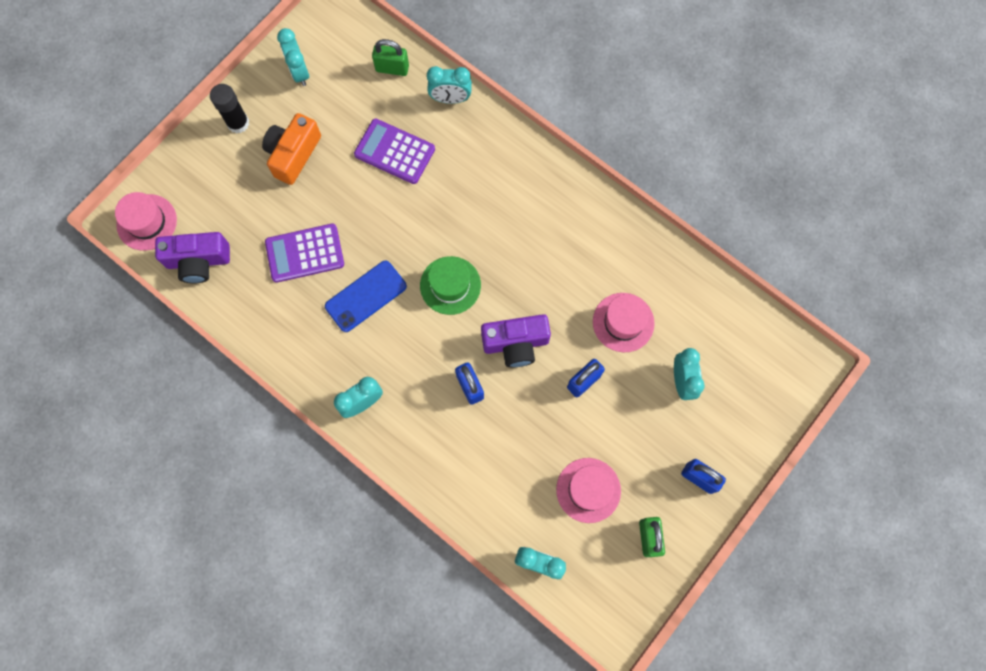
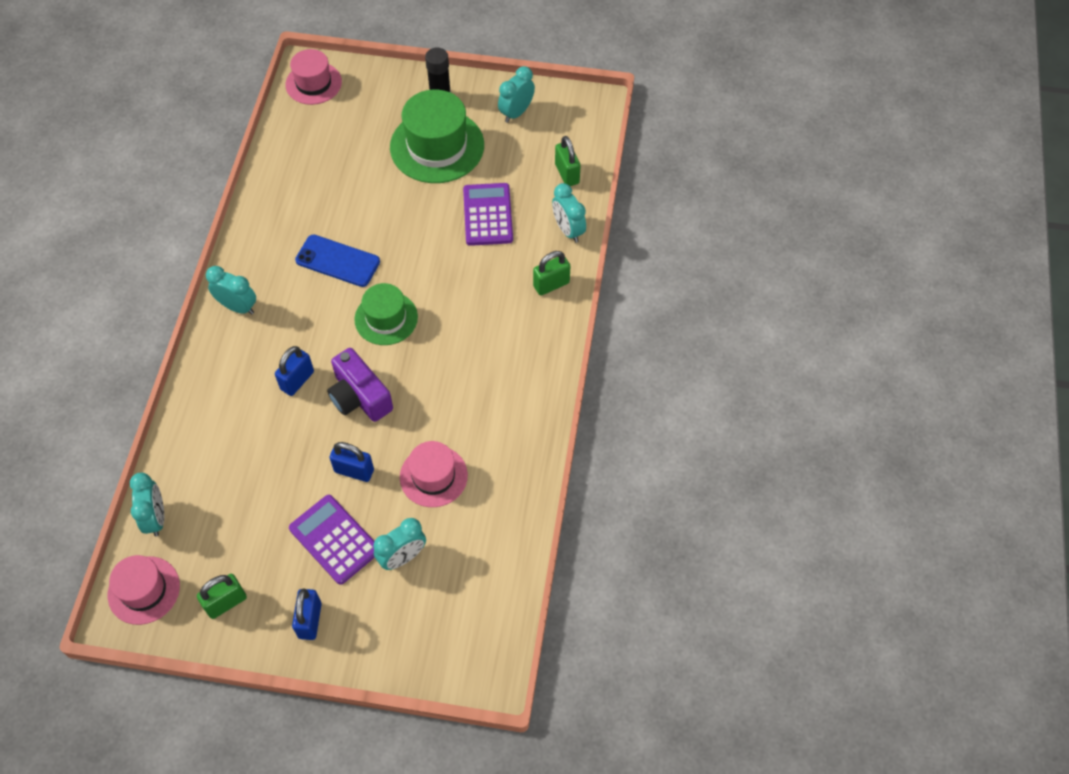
camera: 60 degrees right, 15 degrees down
(198, 261) = (300, 132): purple camera -> none
(293, 154) = (437, 146): orange camera -> green hat
(305, 253) = (351, 199): purple calculator -> purple calculator (334, 539)
(496, 140) = (551, 284): none -> green padlock
(588, 490) = (247, 526): pink hat -> pink hat (144, 590)

